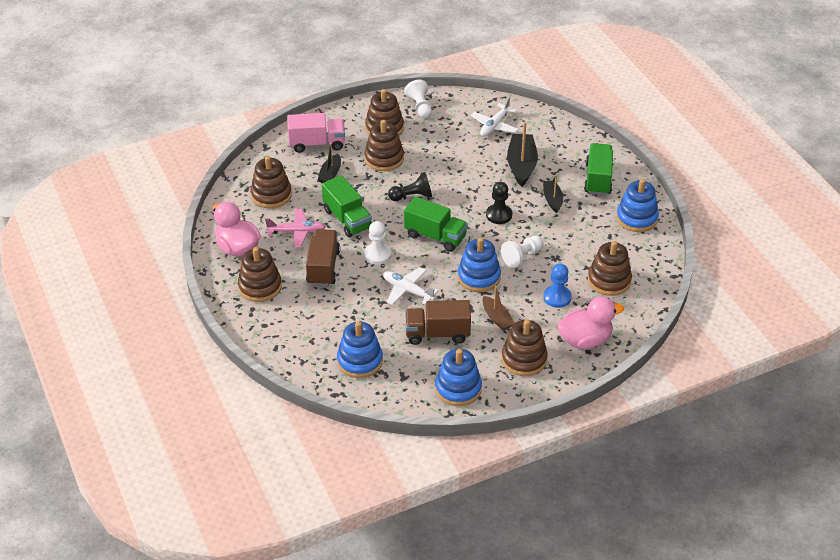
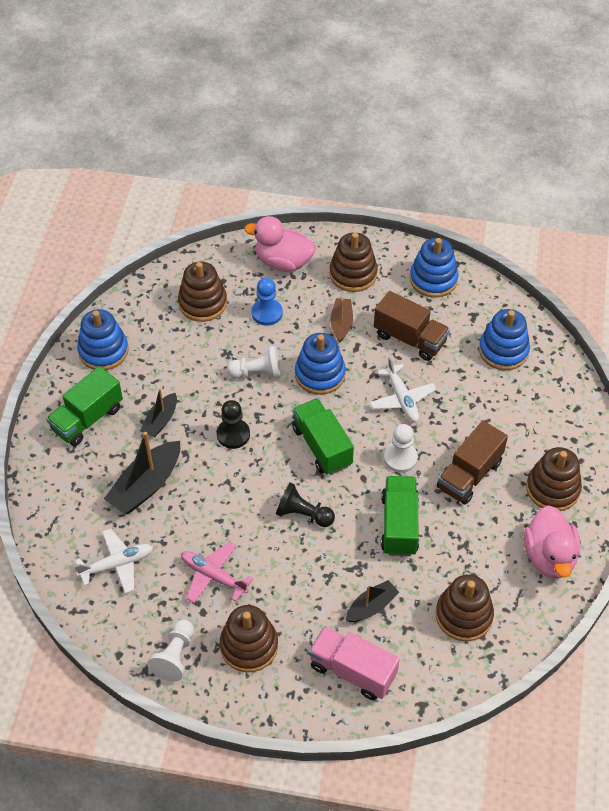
camera: 145 degrees left, 10 degrees up
(297, 232) = (467, 539): pink plane -> pink plane (213, 576)
(384, 159) = (289, 592): brown stacking toy -> none

